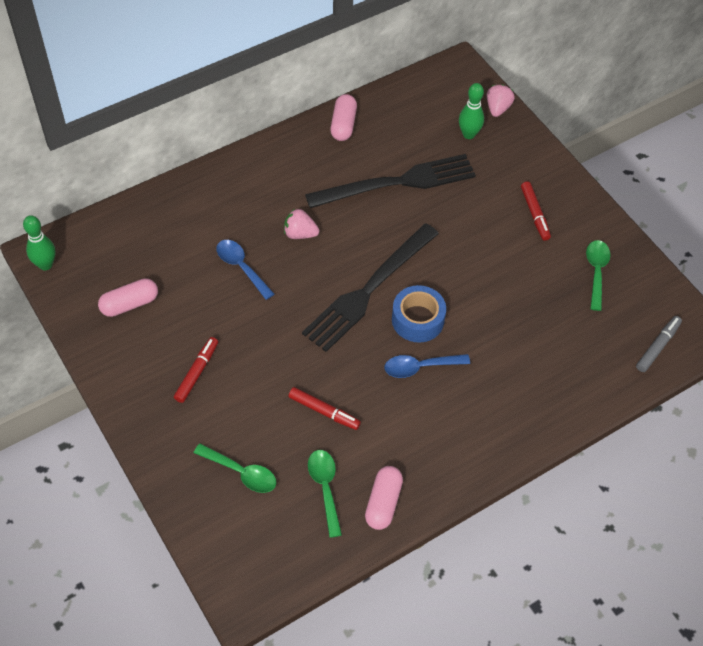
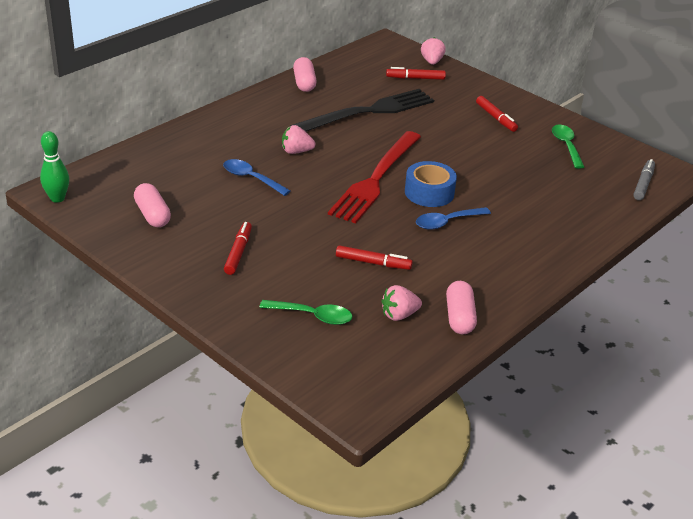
camera: 15 degrees left, 20 degrees down
(130, 304) = (152, 215): pink capsule -> pink capsule turned 75 degrees counterclockwise
(325, 488) = (399, 315): green spoon -> pink strawberry
(368, 290) = (375, 179): black fork -> red fork
(469, 134) = (415, 78): green bowling pin -> red marker

